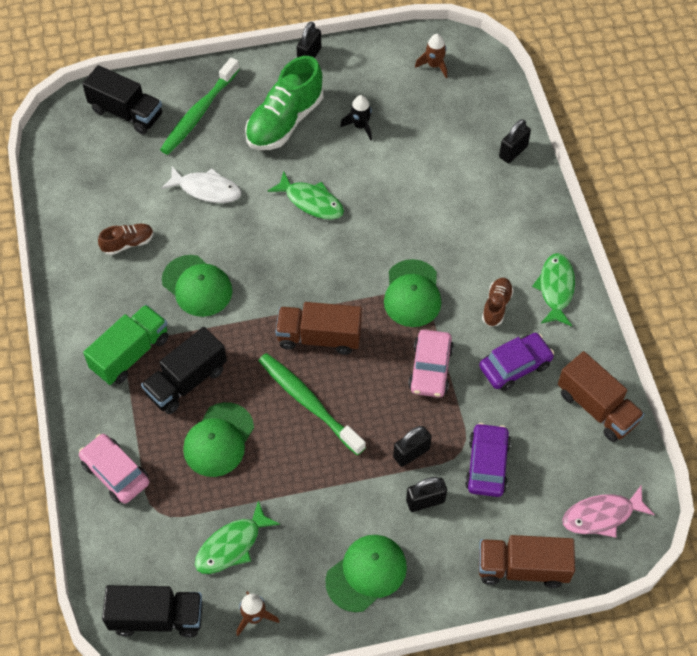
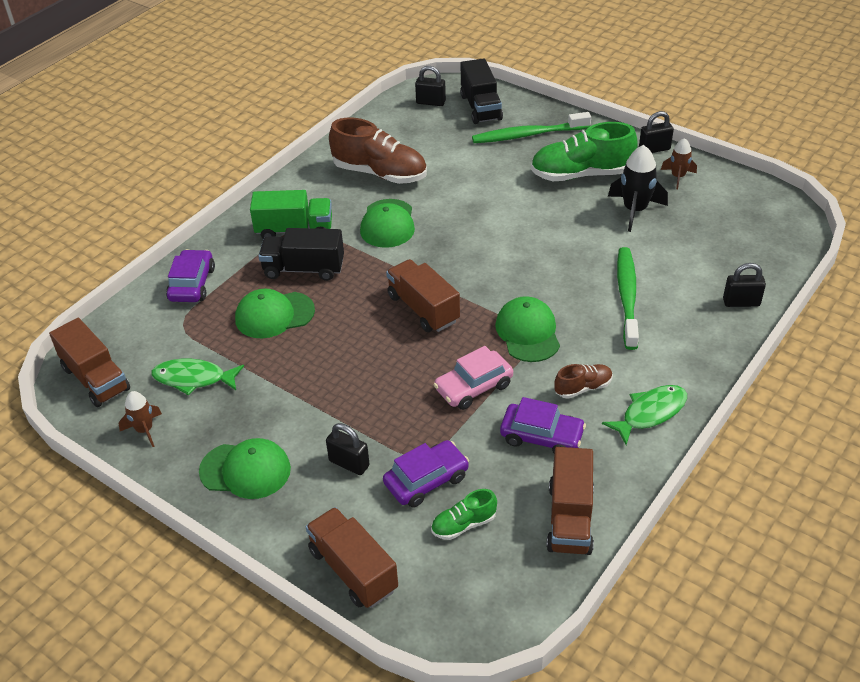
camera: 50 degrees right, 15 degrees down
(115, 473) = (192, 284): pink car -> purple car
(128, 243) = (380, 173): brown shoe -> brown shoe, size x2.01
(157, 617) = (96, 379): black truck -> brown truck
(206, 189) = (471, 177): white fish -> none
(308, 402) = (360, 339): green toothbrush -> green toothbrush (627, 296)
(311, 202) = (533, 229): green fish -> none
(360, 126) = (634, 210): black rocket -> black rocket, size x1.64
(411, 453) = (383, 426): black padlock -> black padlock (430, 102)
(412, 294) = (528, 332): green cap -> green cap turned 120 degrees clockwise
(434, 65) = (749, 210): brown rocket -> brown rocket (678, 177)
(545, 472) = (463, 524): none -> green shoe
(602, 515) = (466, 594): pink fish -> none

